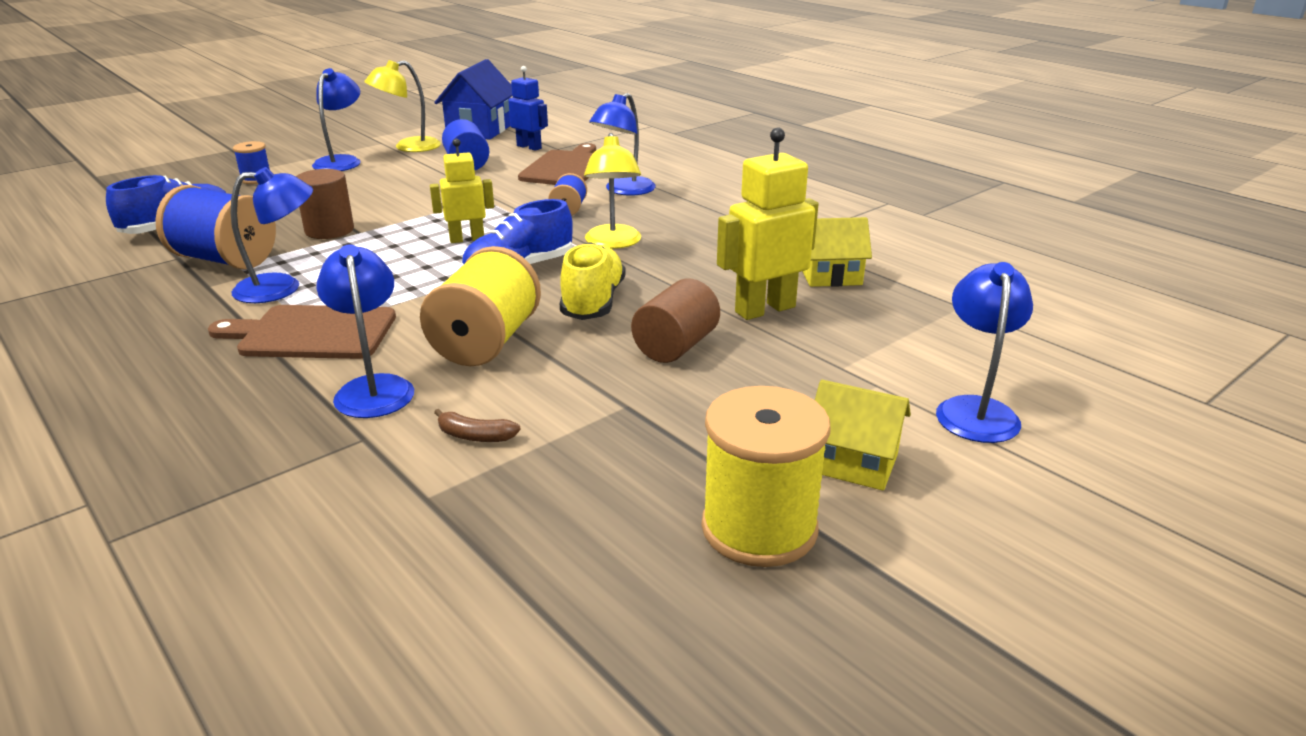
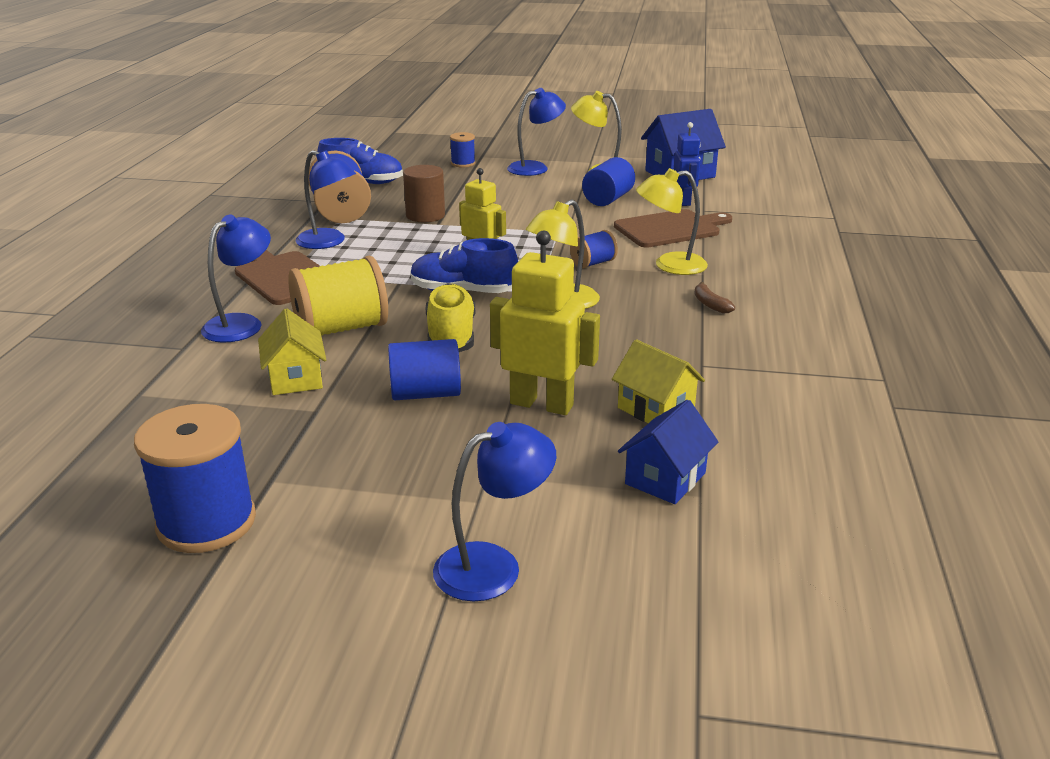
camera: 50 degrees right, 0 degrees up
(475, 436) = (220, 378): brown banana -> brown banana (710, 304)
(593, 302) = (451, 337): yellow shoe -> yellow shoe turned 60 degrees counterclockwise
(624, 190) = (669, 265): blue lamp -> yellow lamp
(675, 346) = (425, 393): brown cylinder -> blue cylinder
(759, 528) = (206, 522): yellow spool -> blue spool
(853, 463) = (335, 532): yellow house -> yellow house (295, 378)
(927, 308) = (665, 478): none -> blue house

